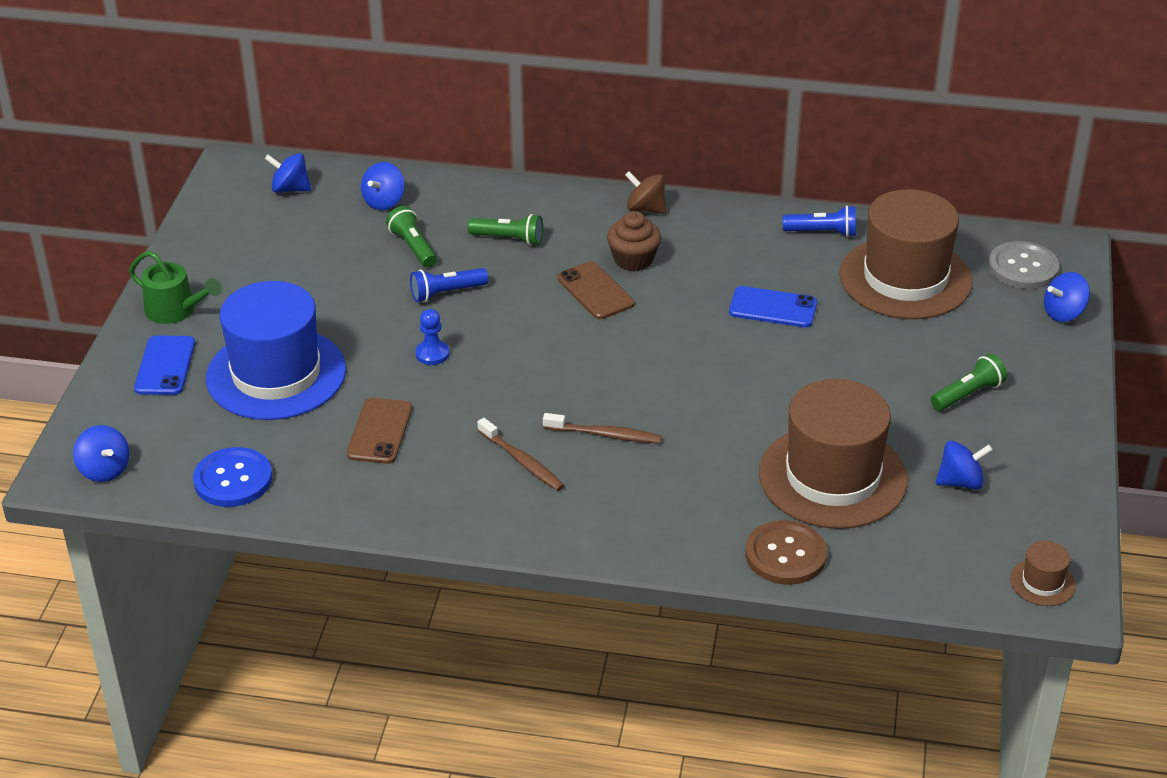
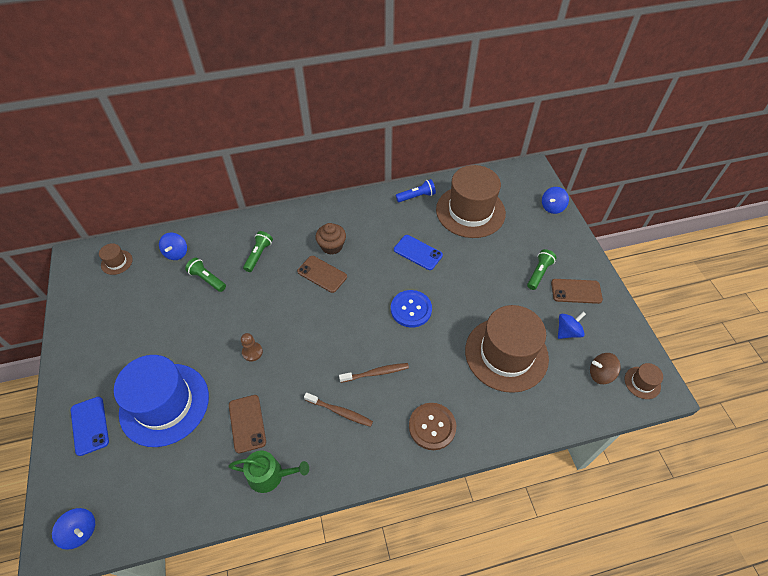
camera: 25 degrees left, 15 degrees up
(175, 310) = (80, 378): green watering can -> green watering can (270, 475)
(233, 479) = (171, 502): blue button -> blue button (411, 309)
(290, 189) = (117, 262): blue spinning top -> brown hat
(432, 354) = (252, 352): blue pawn -> brown pawn
(446, 293) = (240, 305): blue flashlight -> none
(509, 239) = (258, 255): green flashlight -> green flashlight turned 60 degrees counterclockwise
(645, 209) = (322, 211): brown spinning top -> brown spinning top (600, 374)
(773, 308) = (418, 252): blue phone -> blue phone turned 45 degrees clockwise
(785, 555) = (512, 419): brown button -> brown button (432, 426)
(1017, 436) = (576, 291): none -> brown phone
(1023, 267) = (519, 186): grey button -> none

